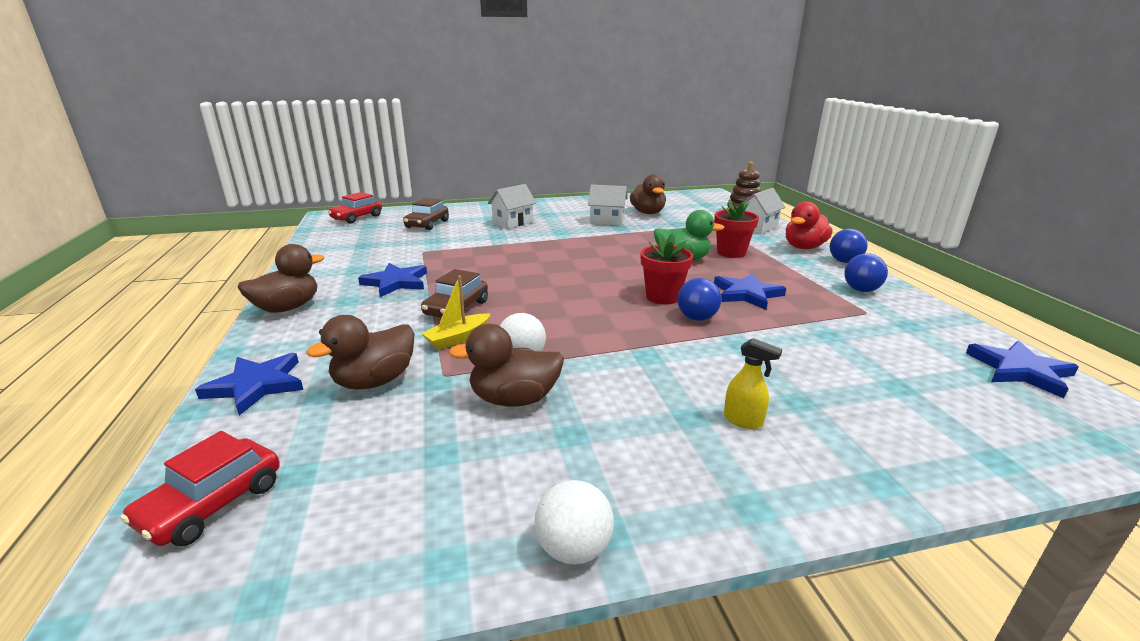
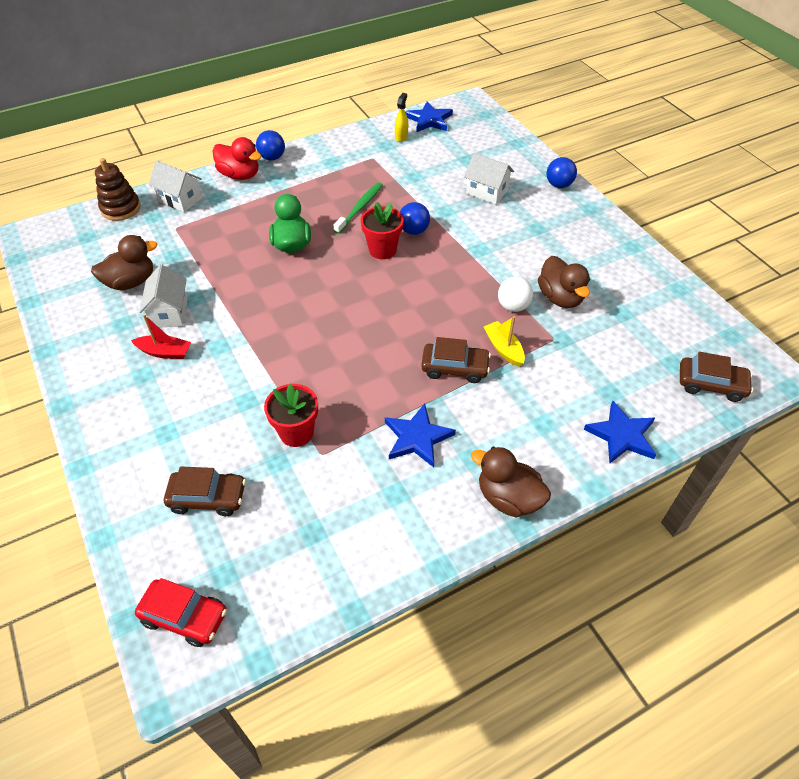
camera: 105 degrees left, 25 degrees up
(212, 504) = (711, 384): red car -> brown car
(375, 381) = (580, 371): brown duck -> none
(458, 338) = (503, 349): yellow boat -> yellow boat turned 150 degrees counterclockwise
(512, 222) = (188, 401): white house -> white house (487, 192)
(565, 219) = (165, 352): none -> red boat
(573, 549) = (647, 254): white ball -> none
(731, 253) = (265, 216): red flower pot -> red flower pot (296, 432)
(743, 421) = (529, 210): yellow spray bottle -> yellow spray bottle (401, 137)
(747, 294) = (360, 208): blue star -> green toothbrush
(861, 290) = (332, 156): blue ball -> blue ball (559, 185)

